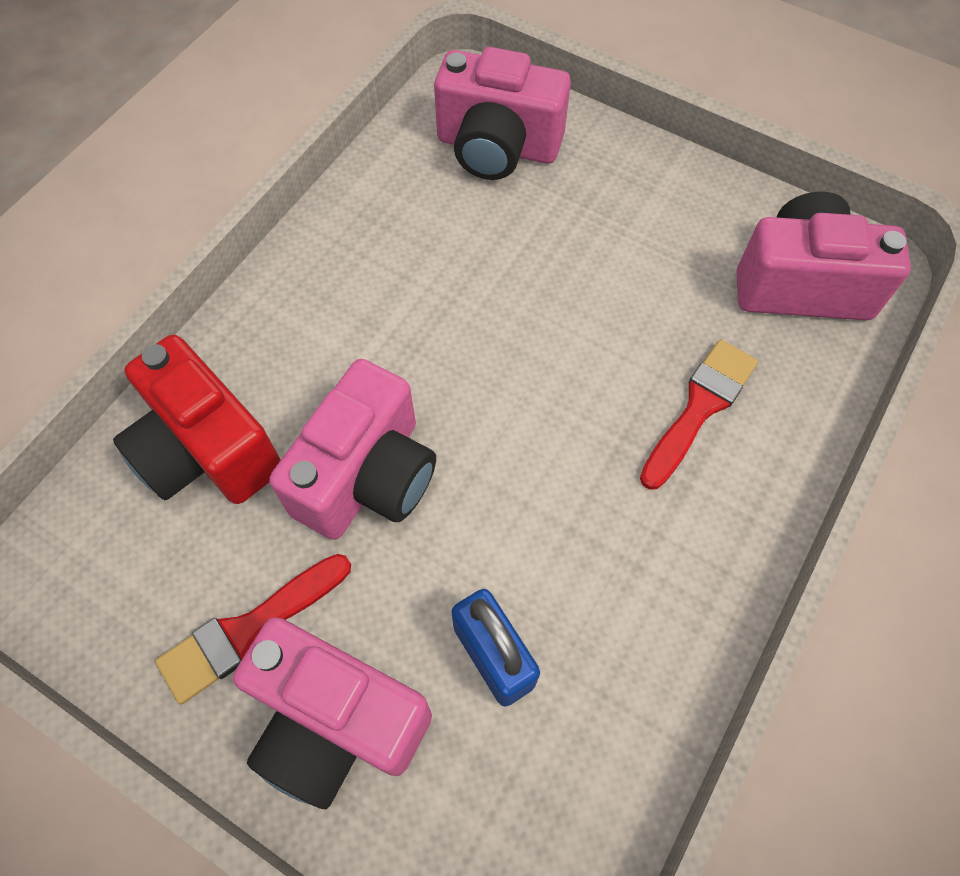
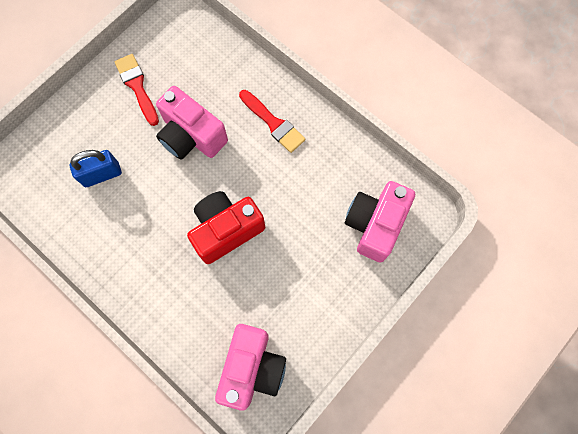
camera: 100 degrees right, 10 degrees up
(207, 450) = (219, 74): red camera -> red camera (226, 230)
(336, 721) = (94, 114): pink camera -> none
(699, 408) = (191, 290): red brush -> red brush (273, 123)

